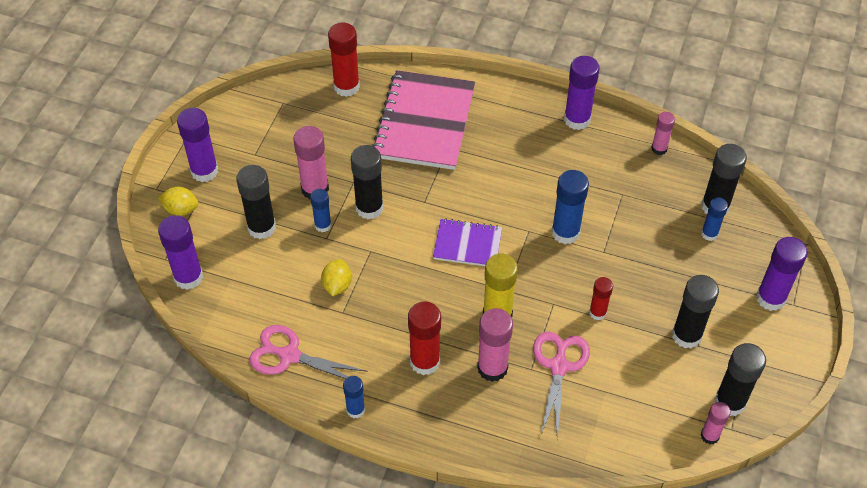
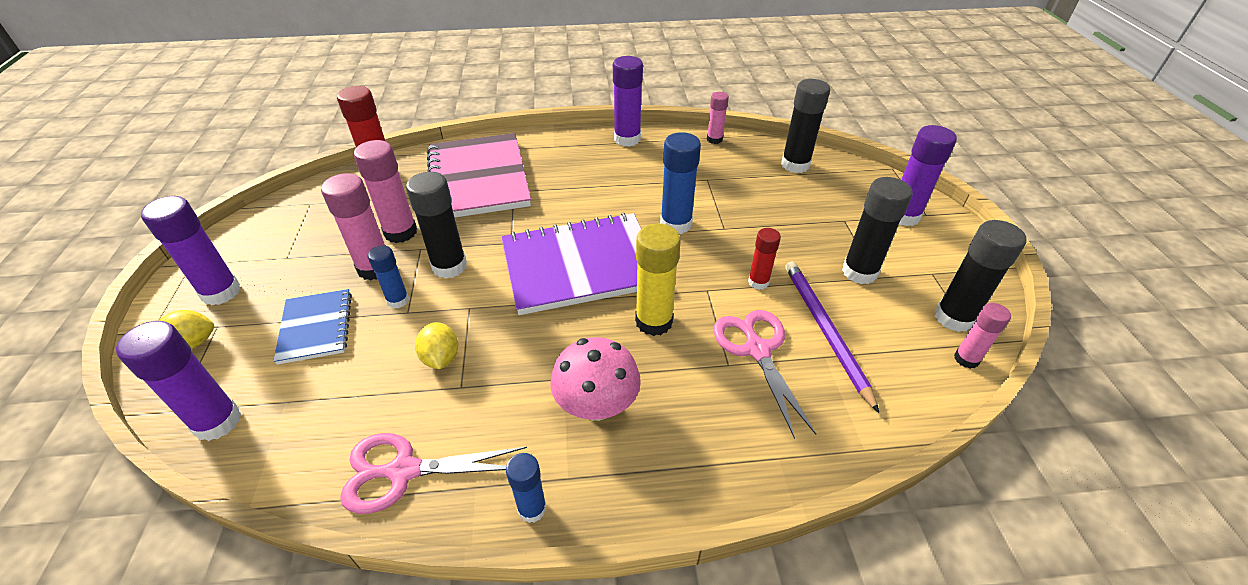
camera: 25 degrees left, 10 degrees down
(261, 227) = (316, 327): black glue stick -> blue notebook
(425, 361) = (596, 405): red glue stick -> pink mushroom
(467, 244) = (580, 266): purple notebook -> purple notebook, size x1.88
(492, 368) = (684, 381): pink glue stick -> pink glue stick (400, 232)
(620, 372) = (825, 331): none -> purple pencil
(709, 234) = (807, 185): blue glue stick -> none

